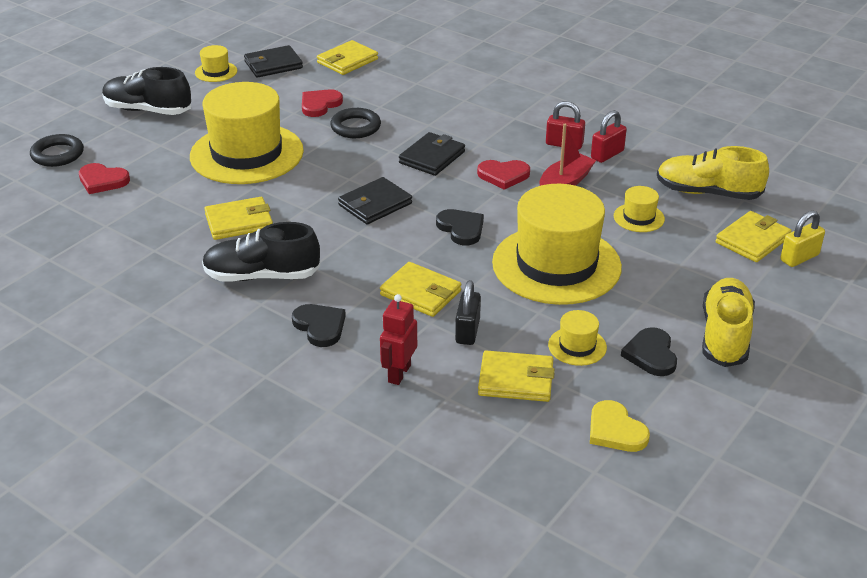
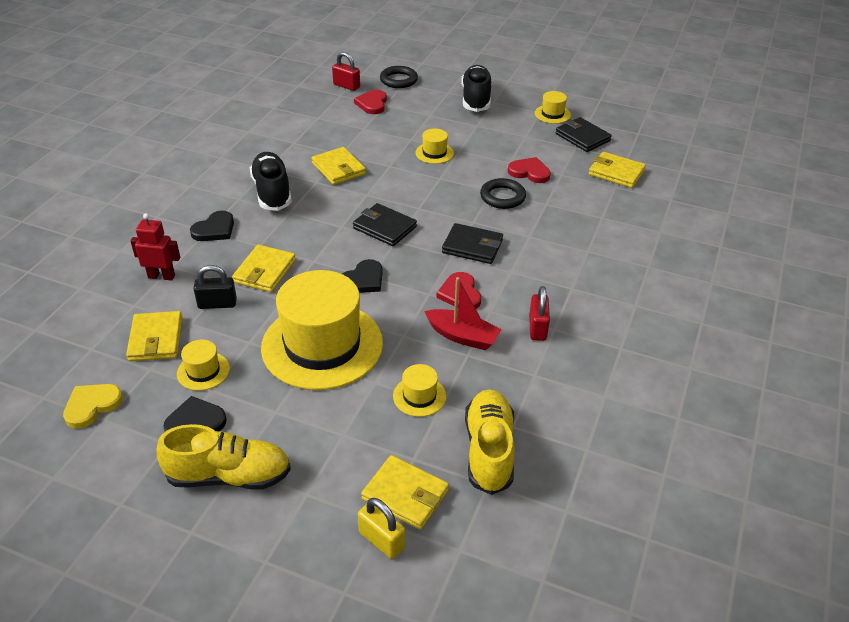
camera: 75 degrees right, 5 degrees up
(246, 154) = (434, 153): yellow hat -> yellow hat, size x0.42
(607, 154) = (532, 362): red padlock -> red padlock (346, 86)

